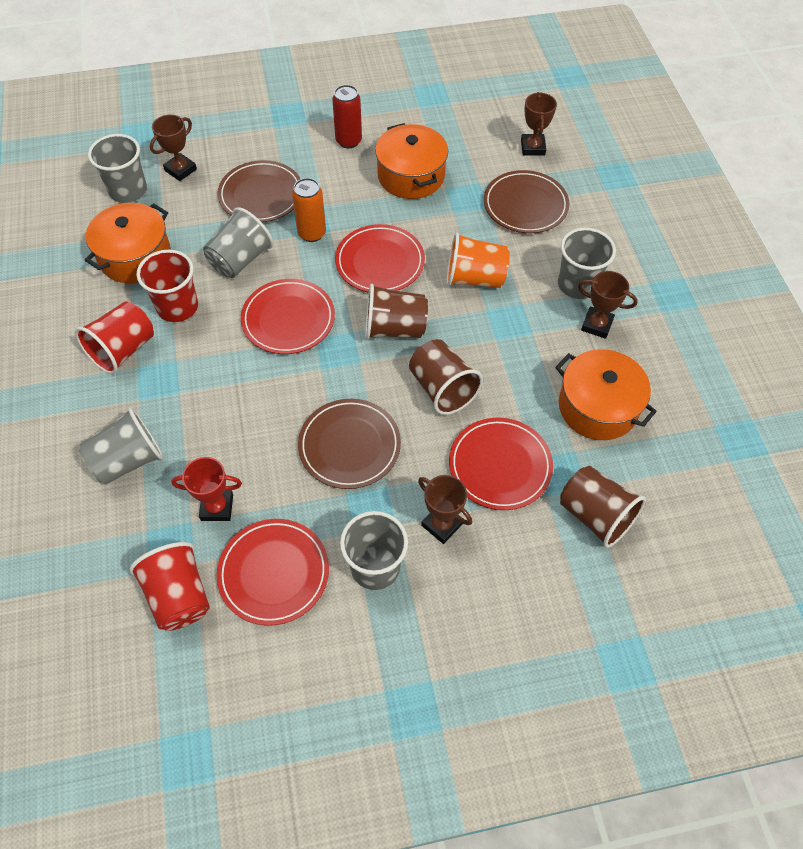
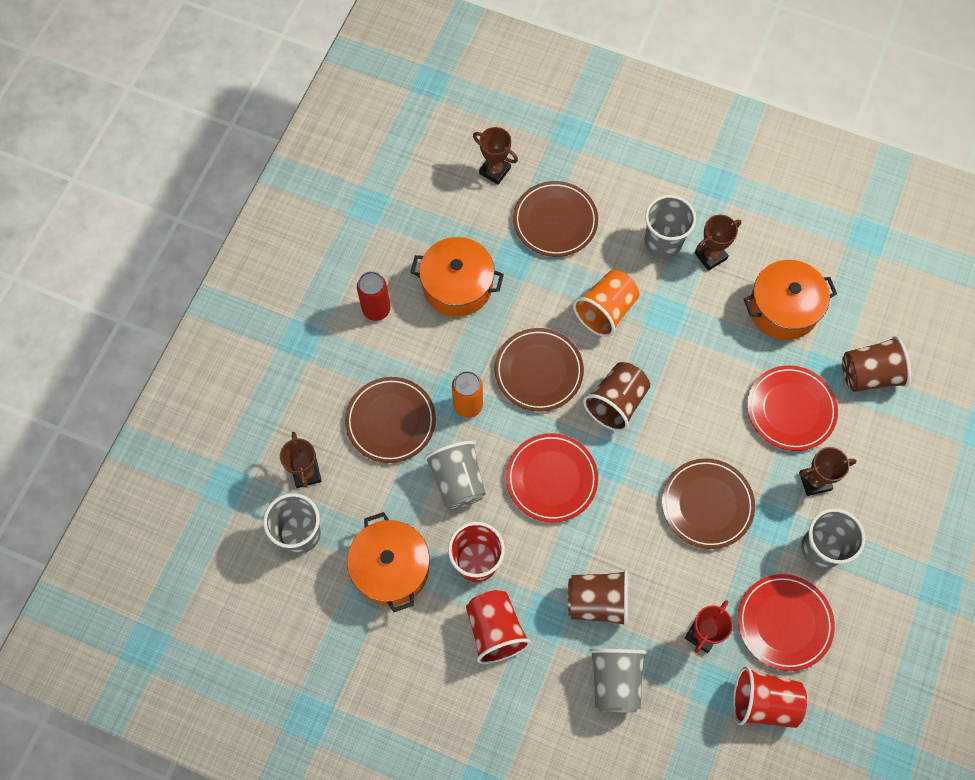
camera: 55 degrees left, 10 degrees up
(380, 262) = (538, 371): red plate -> brown plate
(442, 389) = (697, 405): brown cup -> brown cup (597, 602)

